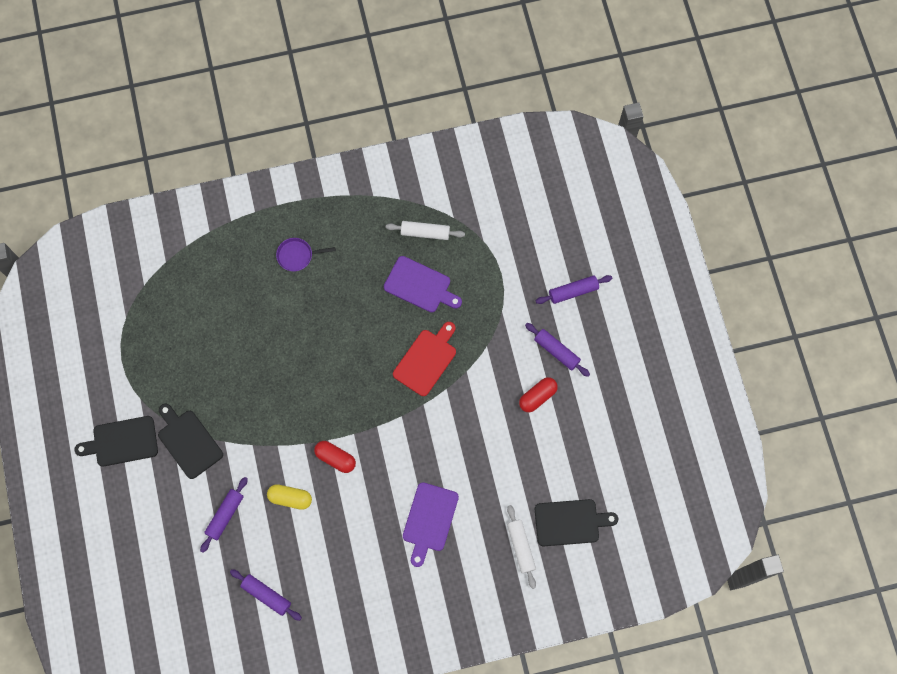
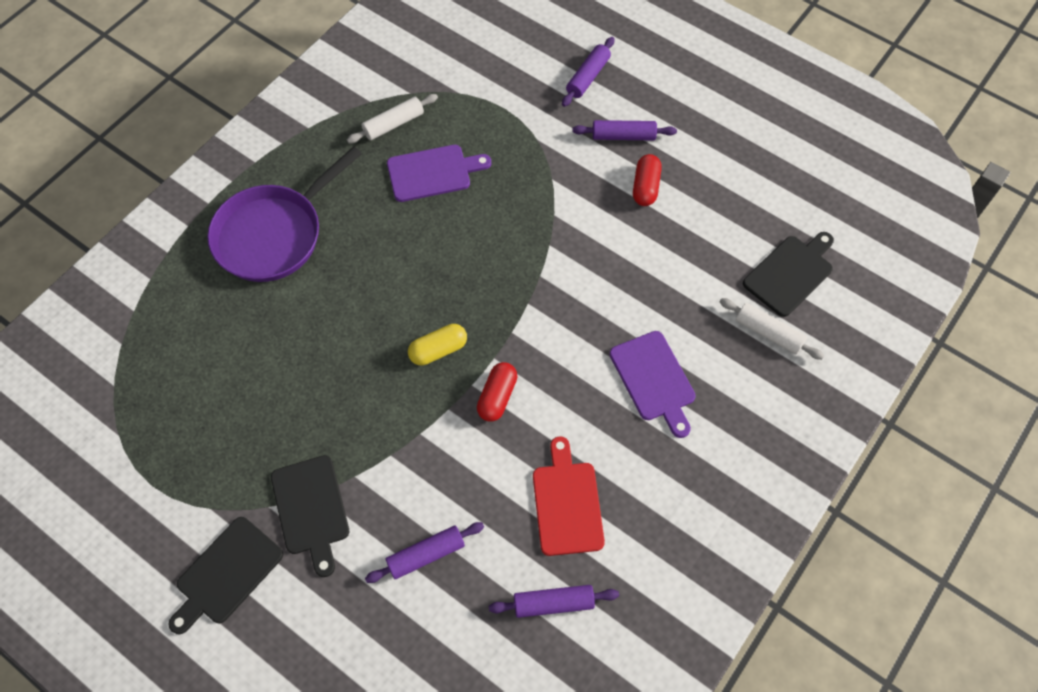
camera: 40 degrees left, 10 degrees down
(188, 441) = (311, 509): black cutting board -> black cutting board turned 120 degrees counterclockwise
(225, 515) = (426, 555): purple rolling pin -> purple rolling pin turned 75 degrees clockwise
(290, 498) = (485, 476): yellow capsule -> yellow capsule (438, 350)
(297, 256) = (274, 234): purple pan -> purple pan, size x2.24
(335, 458) = (497, 397): red capsule -> red capsule turned 60 degrees counterclockwise
(426, 360) = (504, 233): red cutting board -> red cutting board (567, 503)

